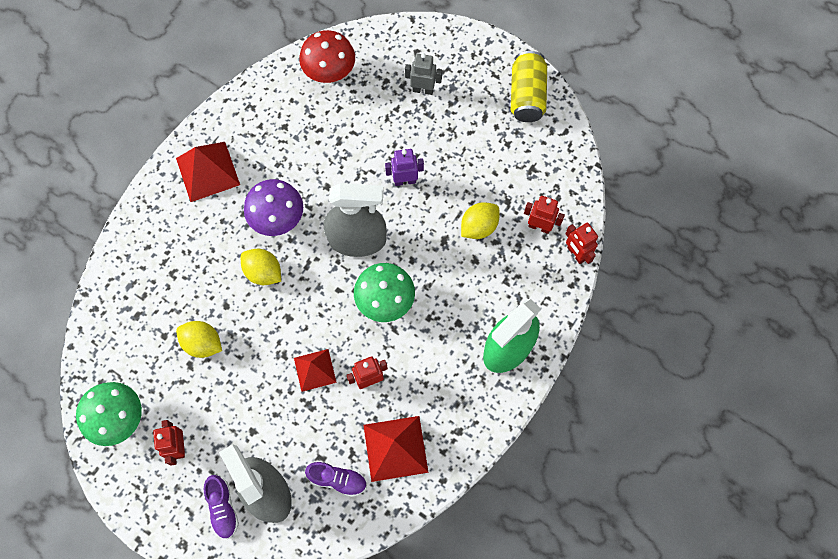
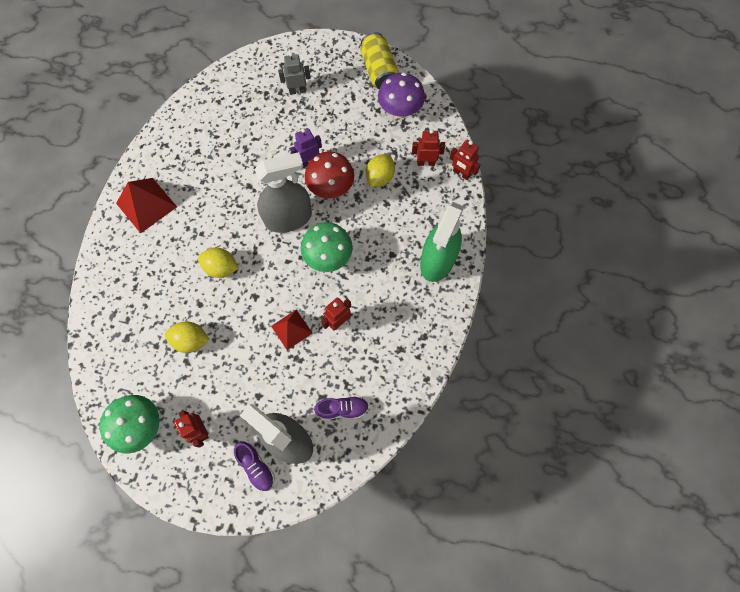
camera: 20 degrees left, 0 degrees up
(278, 219) = (218, 223): purple mushroom -> purple mushroom (400, 111)
(330, 73) = (219, 100): red mushroom -> red mushroom (331, 188)
(395, 448) = (379, 367): red pyramid -> none

